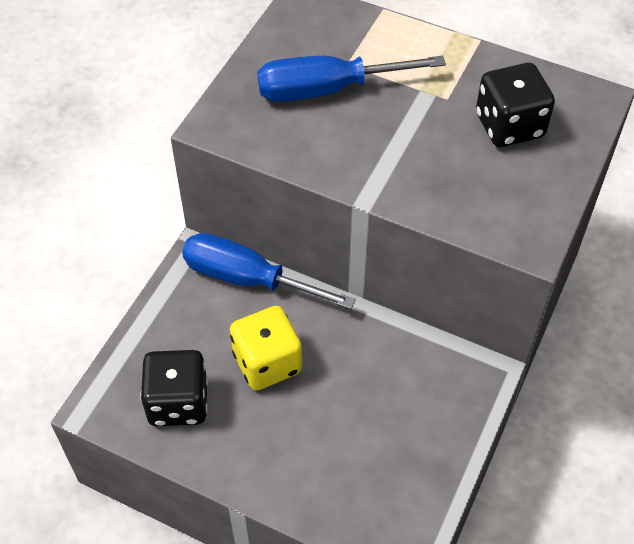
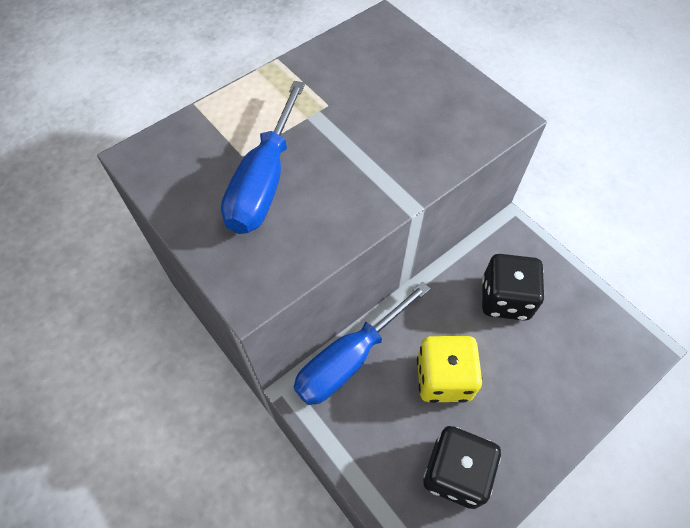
camera: 65 degrees left, 5 degrees up
(509, 126) = (381, 80): black dice -> black dice (505, 299)

